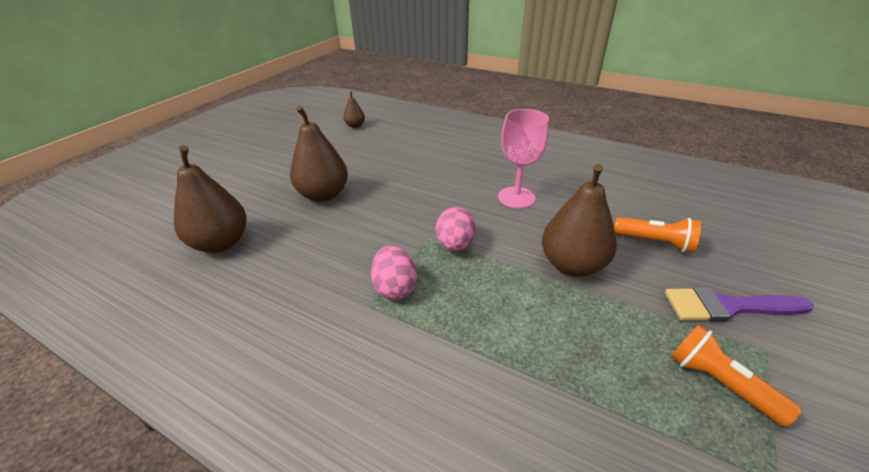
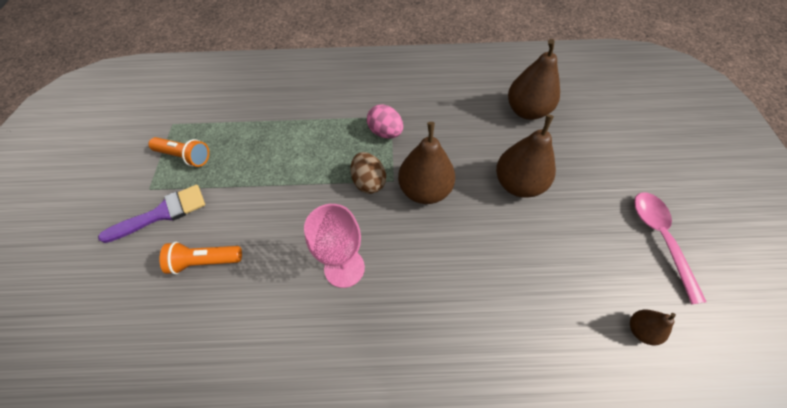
camera: 150 degrees right, 20 degrees up
(283, 144) = (660, 238): none -> pink spoon
(455, 245) = (368, 182): pink egg -> brown egg
(572, 265) = (274, 203): brown pear -> brown pear (425, 190)

